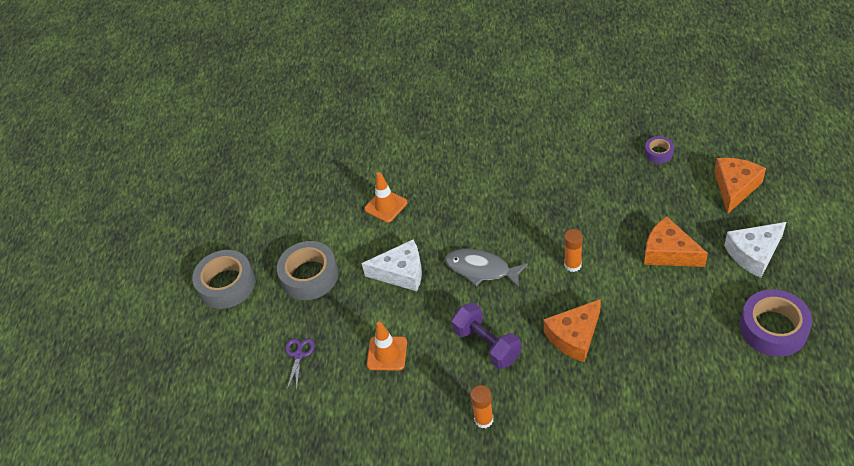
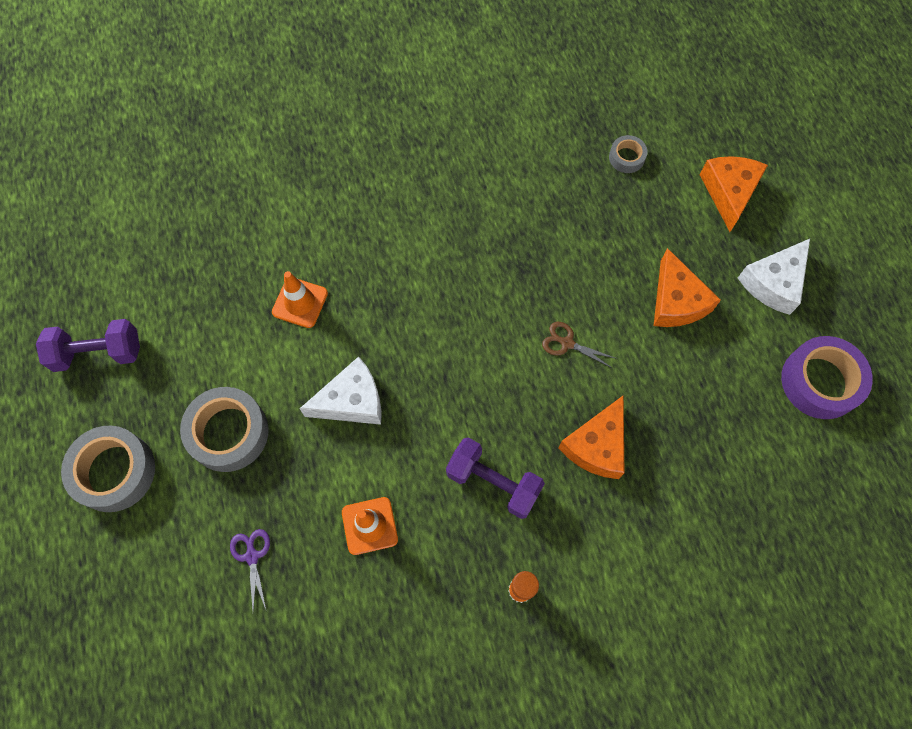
camera: 25 degrees left, 20 degrees up
(241, 212) = (98, 353): none -> purple dumbbell
(481, 269) = (455, 374): grey fish -> none
(572, 265) = (566, 343): orange glue stick -> brown scissors
(658, 152) = (626, 157): purple tape -> grey tape
(669, 252) = (676, 301): orange cheese -> orange cheese turned 120 degrees counterclockwise

